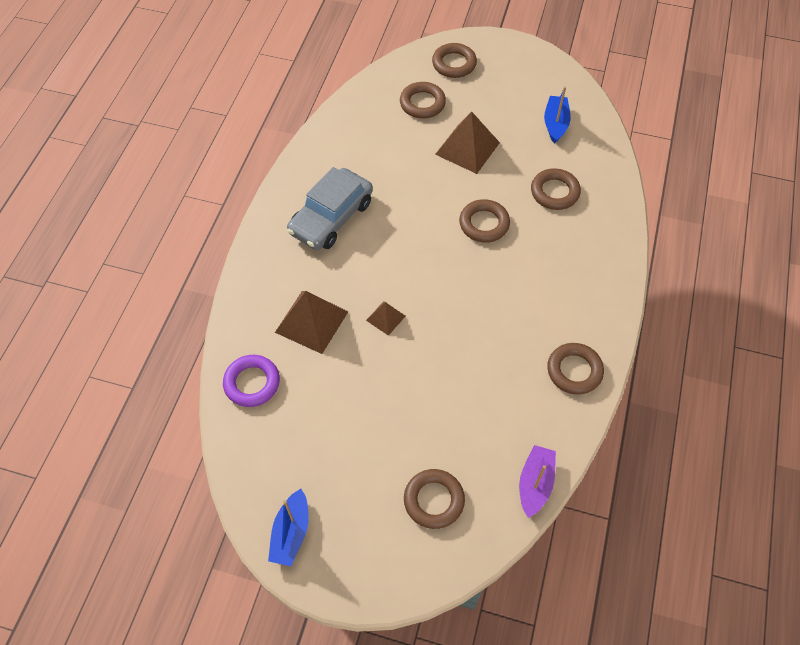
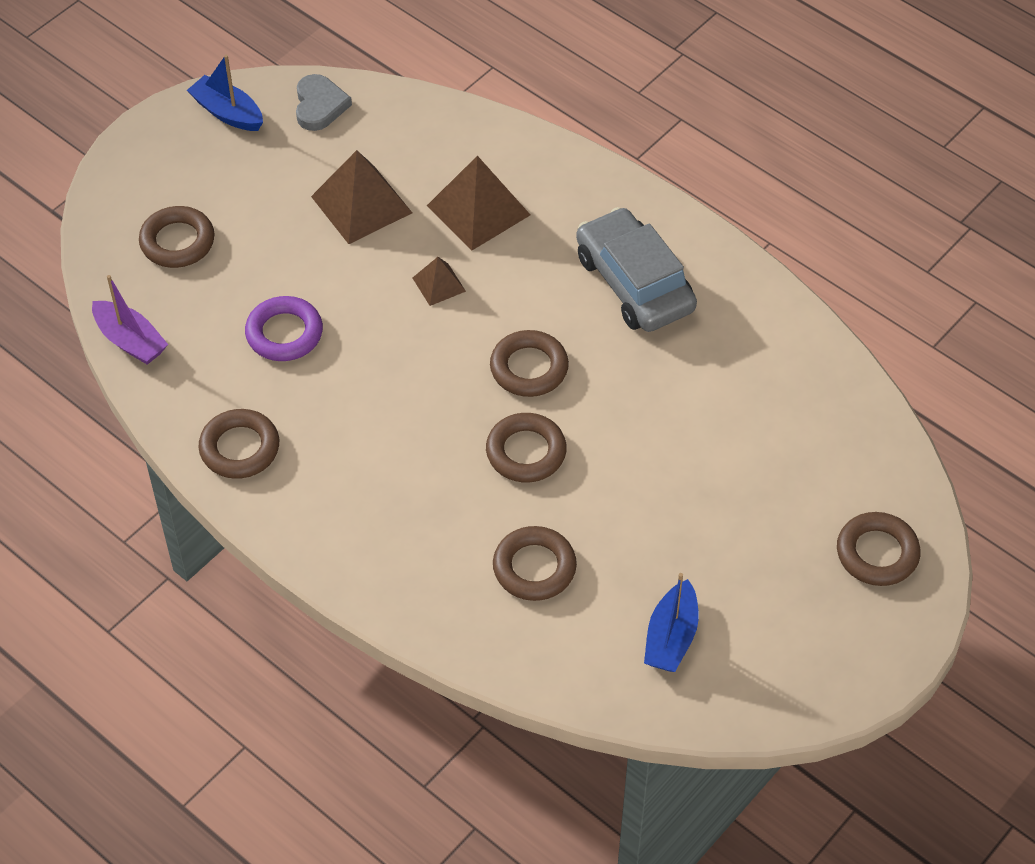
camera: 115 degrees right, 5 degrees down
(252, 383) = (427, 131): purple ring -> purple ring (284, 333)
(256, 468) = (319, 105): none -> grey heart
(422, 103) = (804, 472): brown ring -> brown ring (529, 368)
(467, 148) = (680, 493): brown pyramid -> brown pyramid (361, 204)
(555, 124) = (671, 637): blue boat -> blue boat turned 75 degrees clockwise

